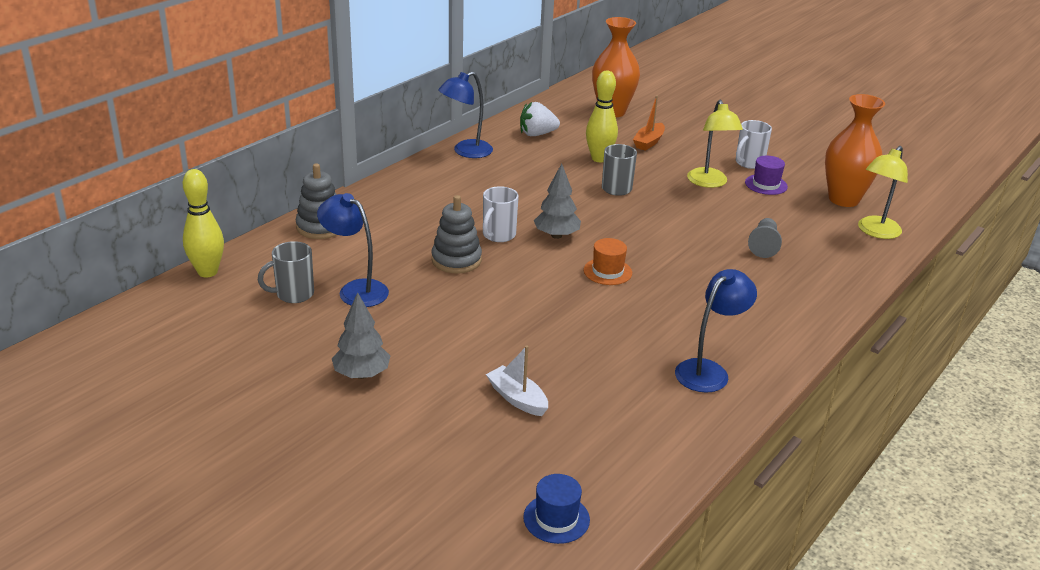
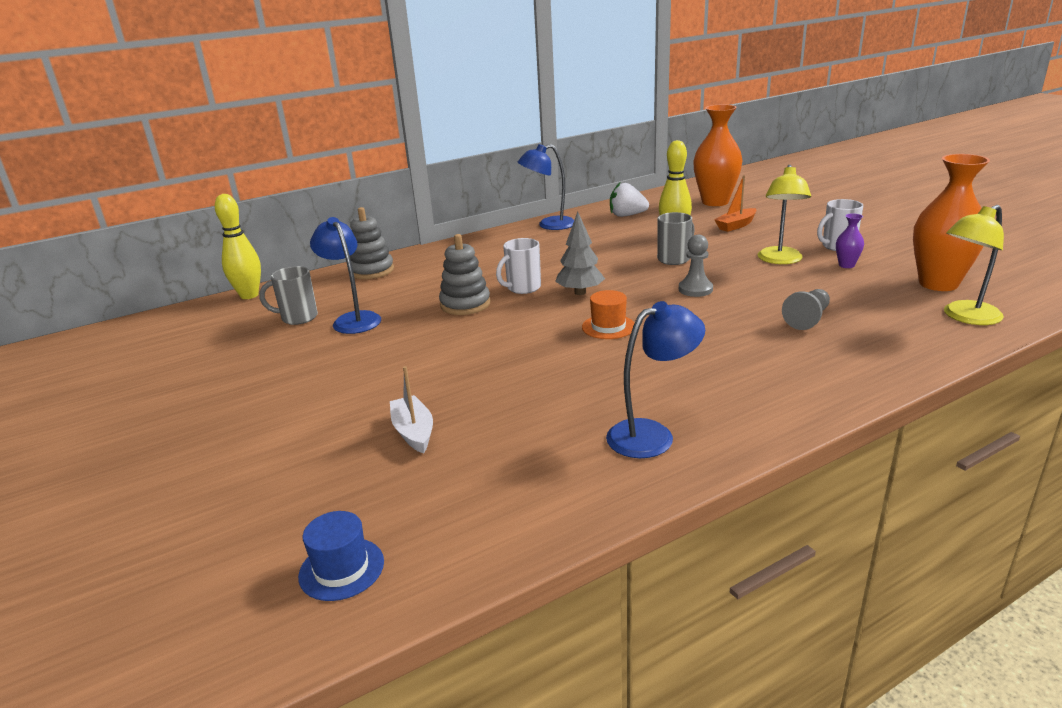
camera: 25 degrees right, 5 degrees down
(361, 374) = (288, 389): grey tree -> none
(657, 222) = (695, 289): none -> grey pawn
(766, 184) = (846, 265): purple hat -> purple vase

